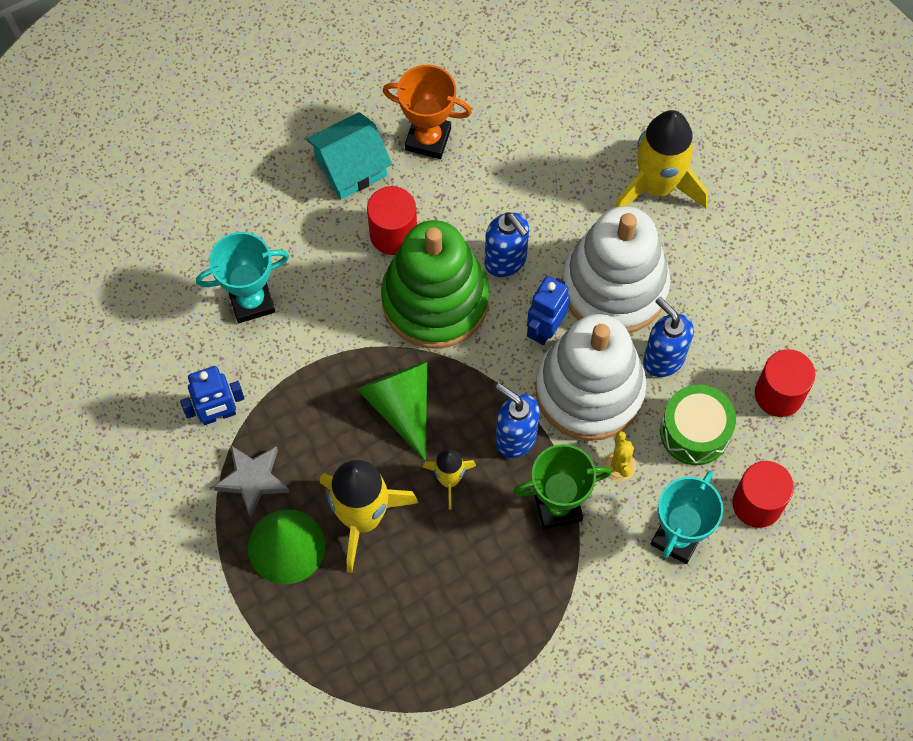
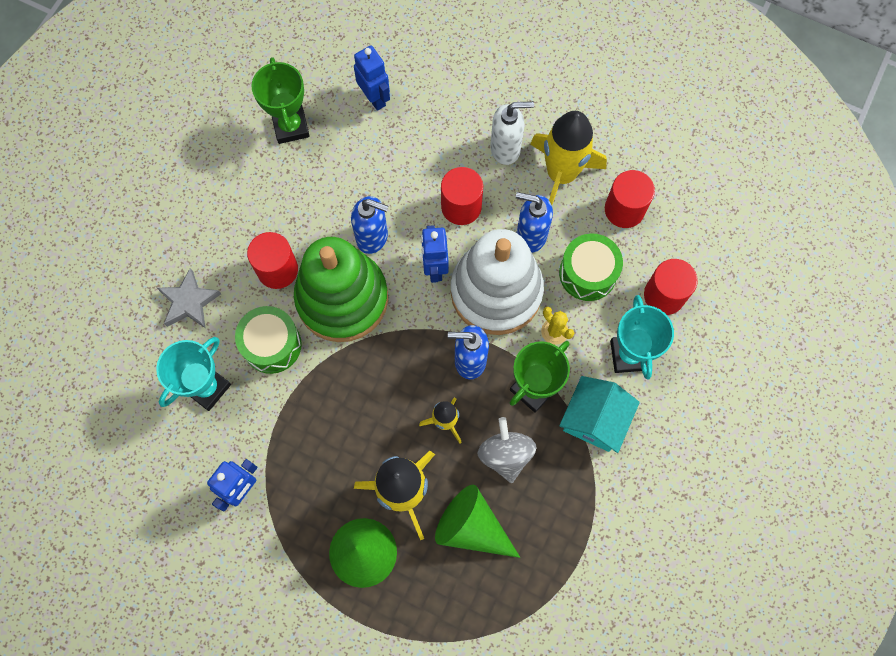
camera: 35 degrees left, 5 degrees up
(252, 480) = (303, 520): grey star -> grey star (189, 302)
(338, 300) = (272, 345): none -> green drum
(350, 167) = (211, 240): turquoise house -> turquoise house (595, 419)
(401, 406) = (372, 392): green cone -> green cone (472, 527)
(428, 139) = (253, 184): orange trophy -> none
(485, 549) = (505, 454): none -> grey spinning top
(502, 106) = (291, 126): none -> green trophy
(605, 128) = (375, 98): none -> blue robot
(614, 286) = (461, 206): white stacking toy -> red cylinder
(657, 186) = (440, 116): yellow rocket -> yellow rocket (561, 174)
(700, 259) = (506, 149): none -> white soap dispenser

